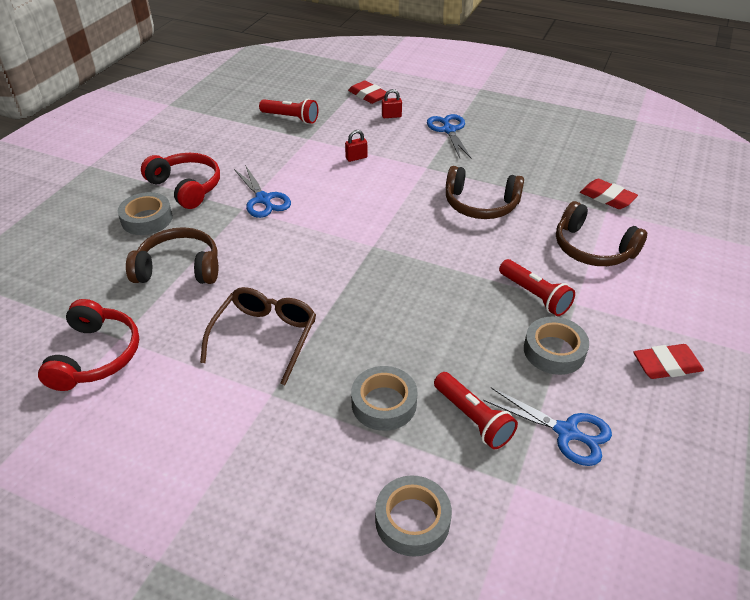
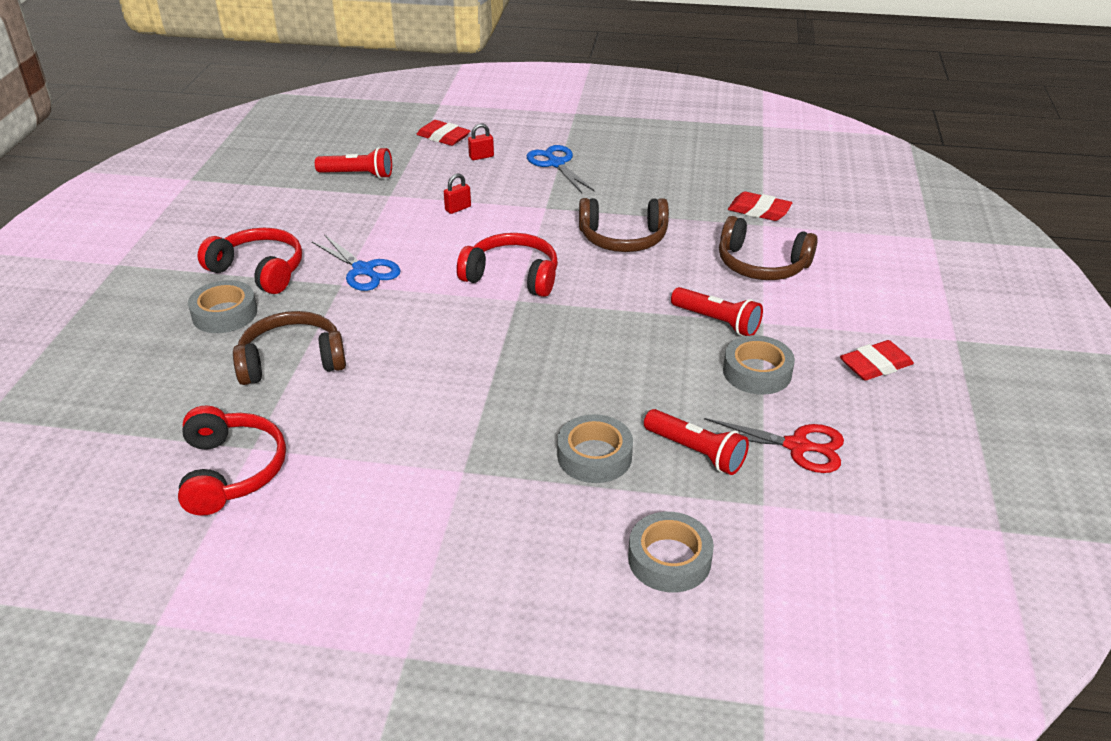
camera: 15 degrees left, 5 degrees down
(265, 337) = (430, 415): brown glasses -> none
(377, 224) = (512, 276): none -> red headphones
(566, 432) = (797, 446): blue scissors -> red scissors

